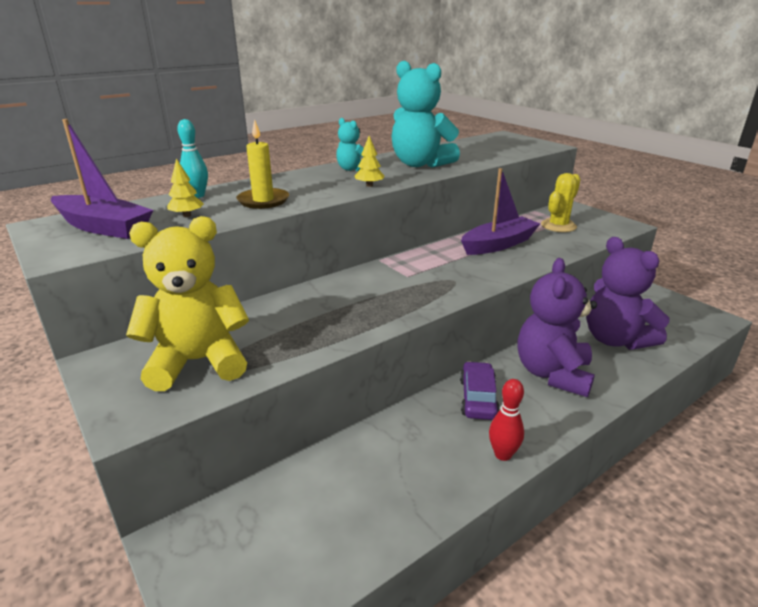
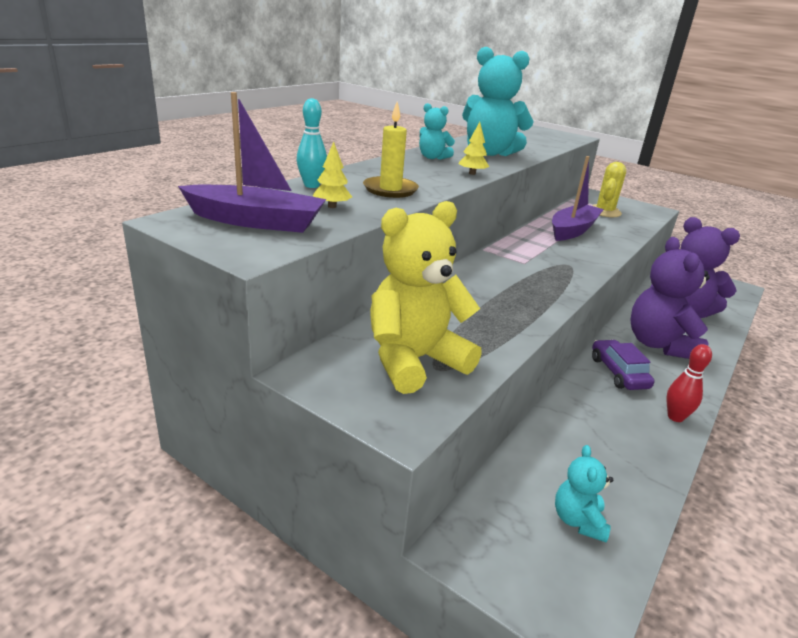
camera: 20 degrees left, 0 degrees up
(304, 541) = (578, 520): none -> turquoise teddy bear

